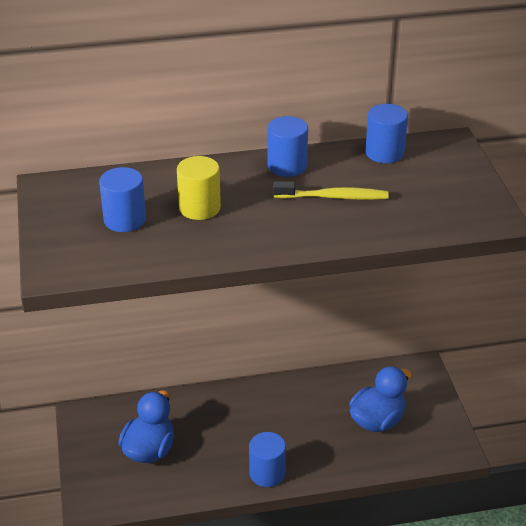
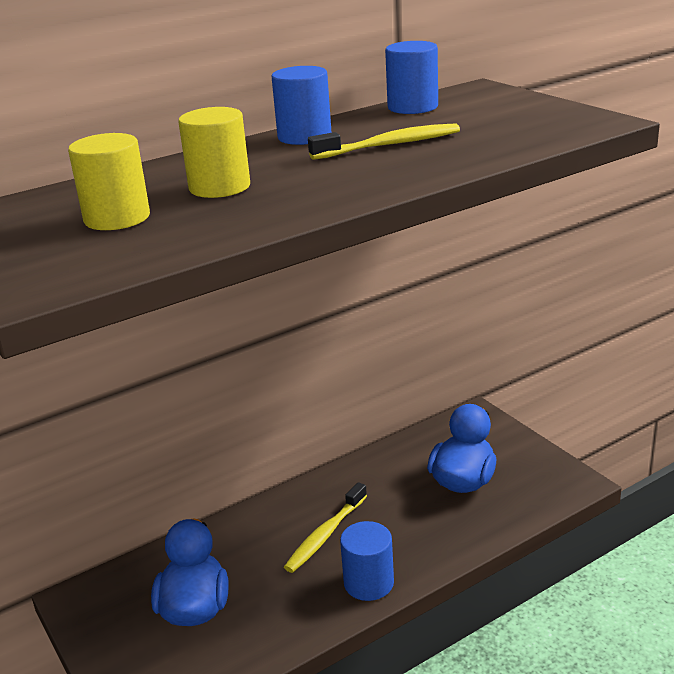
camera: 20 degrees left, 10 degrees down
(124, 220) = (117, 218): blue cylinder -> yellow cylinder
(258, 427) = (325, 535): none -> yellow toothbrush

